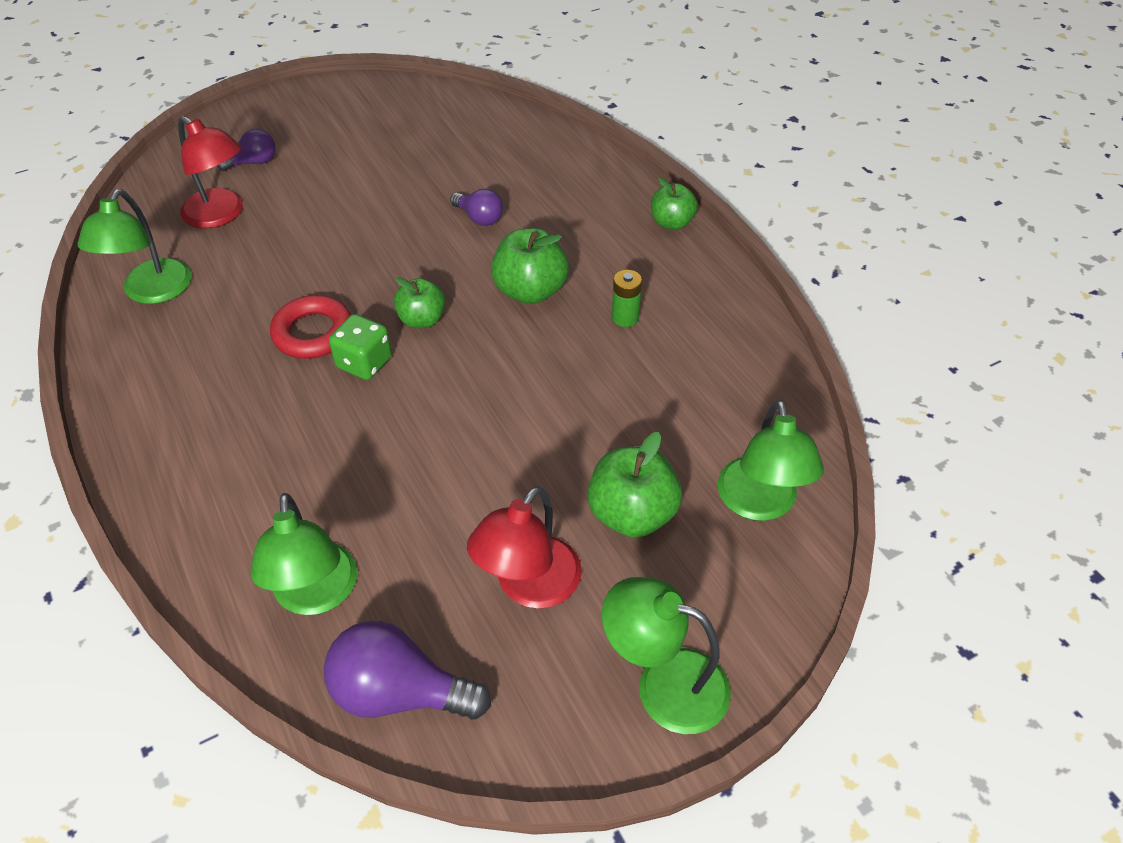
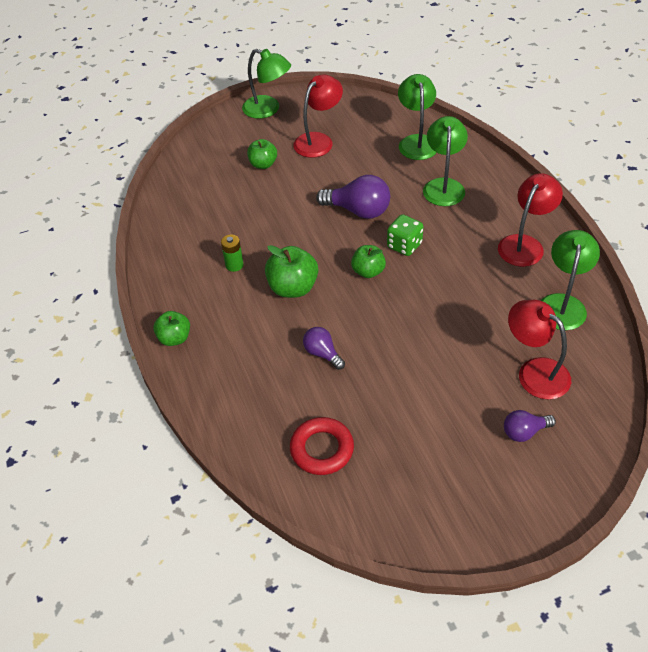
camera: 170 degrees left, 0 degrees up
(171, 376) = (525, 244): none -> red lamp
(313, 333) = (440, 267): red ring -> red ring (322, 449)
(399, 693) = (377, 111): purple light bulb -> purple light bulb (358, 211)
(632, 514) = (263, 164): green apple -> green apple, size x0.65
(759, 504) = (199, 165): green lamp -> green lamp (443, 186)

